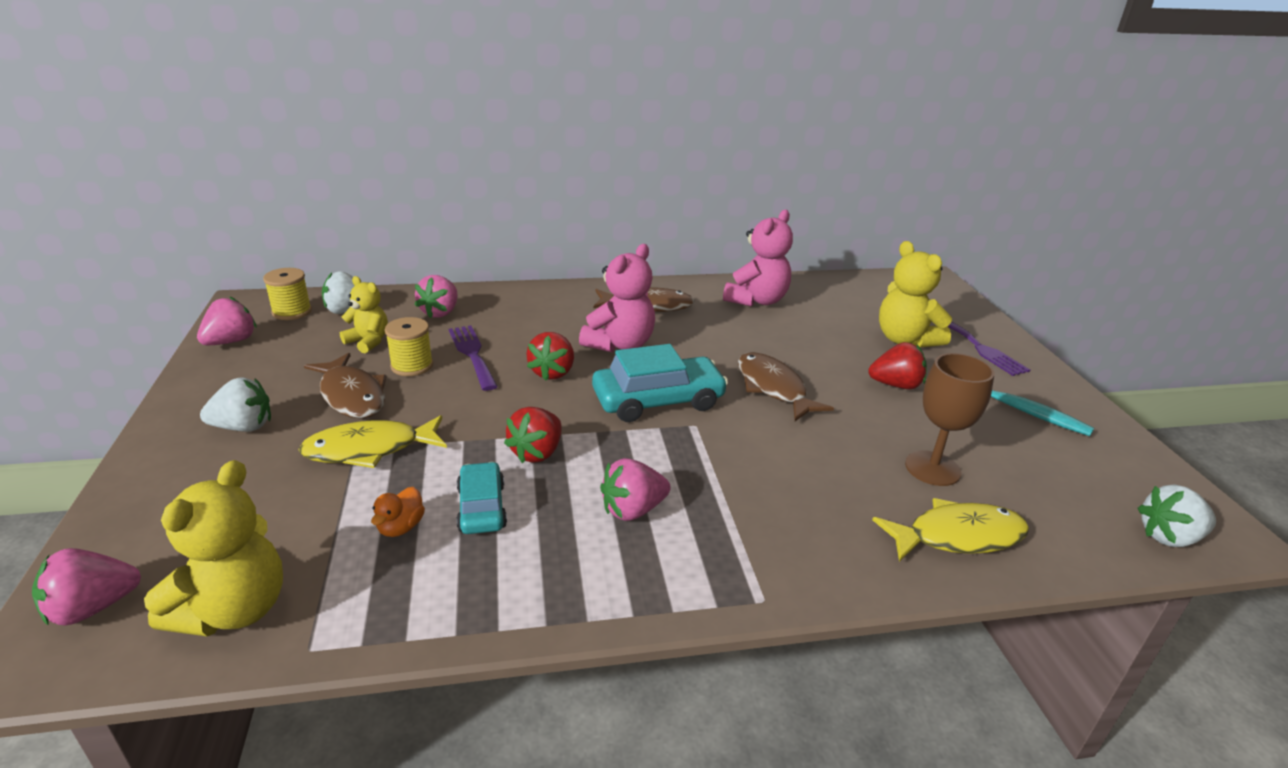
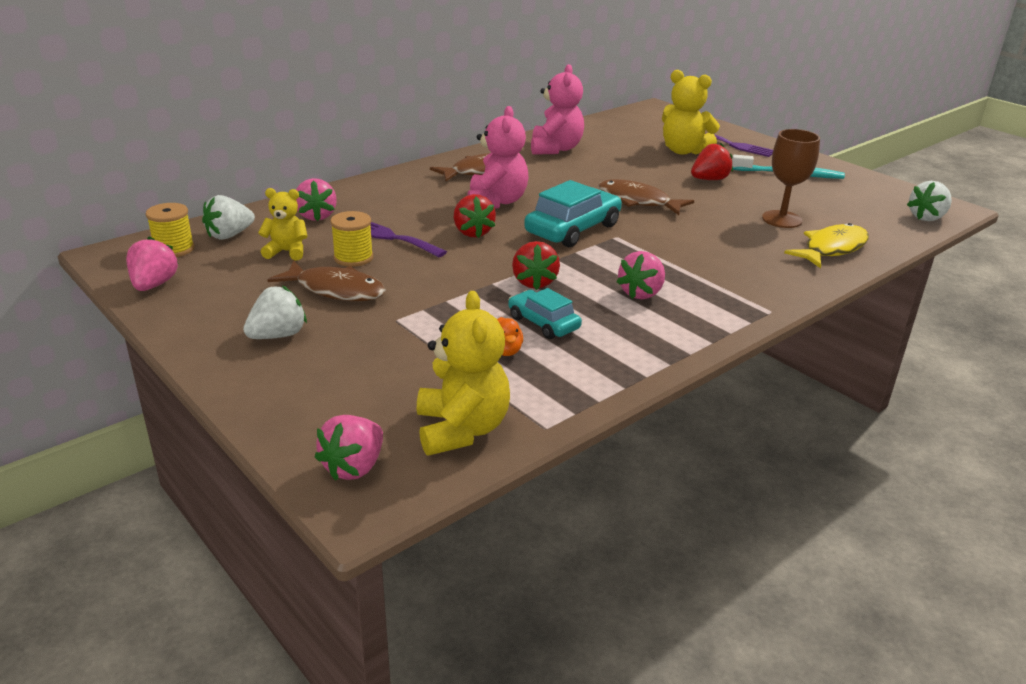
camera: 30 degrees left, 0 degrees up
(369, 449) = (408, 317): yellow fish -> none

